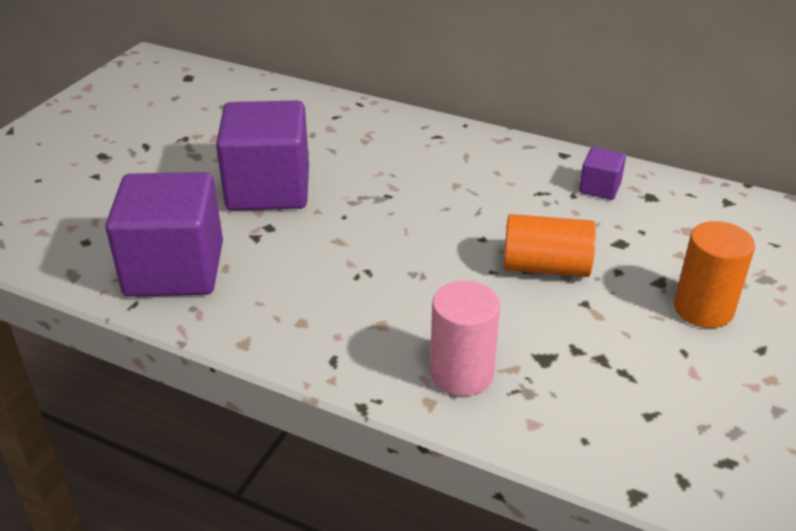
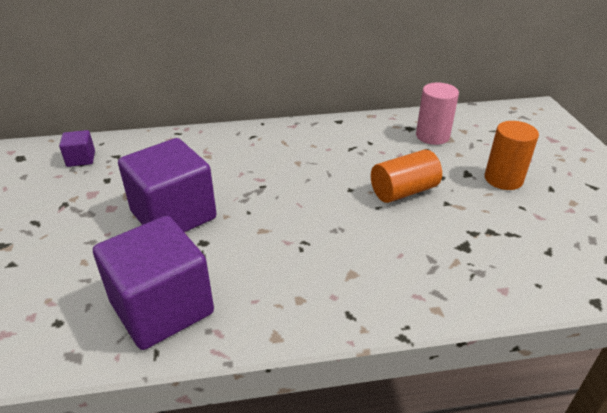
camera: 35 degrees left, 0 degrees up
(461, 373) = (433, 280): pink cylinder -> pink cylinder (432, 136)
(599, 188) = (379, 133): purple cube -> purple cube (81, 159)

